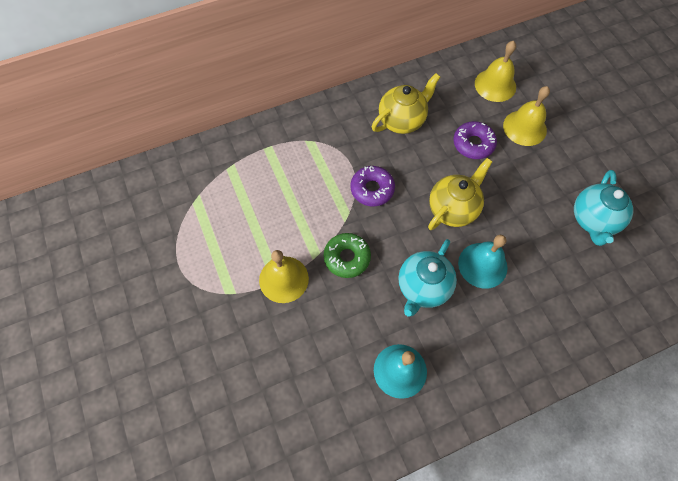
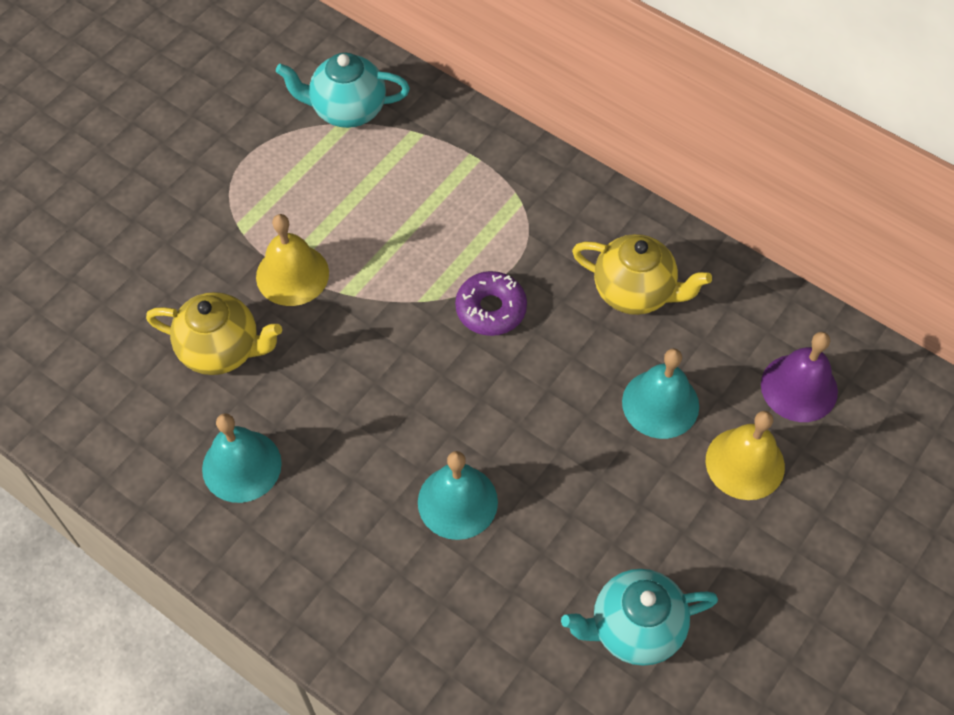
camera: 60 degrees right, 5 degrees down
(347, 258) = (366, 330): green donut -> none
(423, 288) = (376, 441): turquoise teapot -> turquoise teapot (347, 110)
(453, 209) = (526, 424): yellow teapot -> yellow teapot (222, 350)
(473, 144) = (660, 403): purple donut -> turquoise bell
(495, 85) = (799, 387): yellow bell -> purple bell

